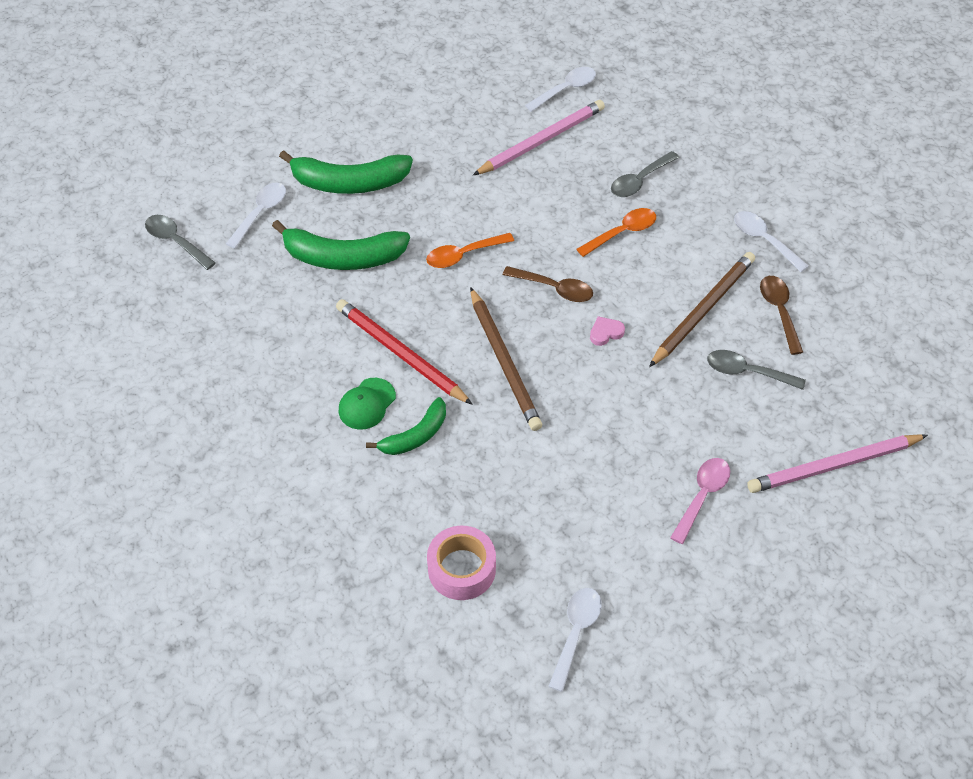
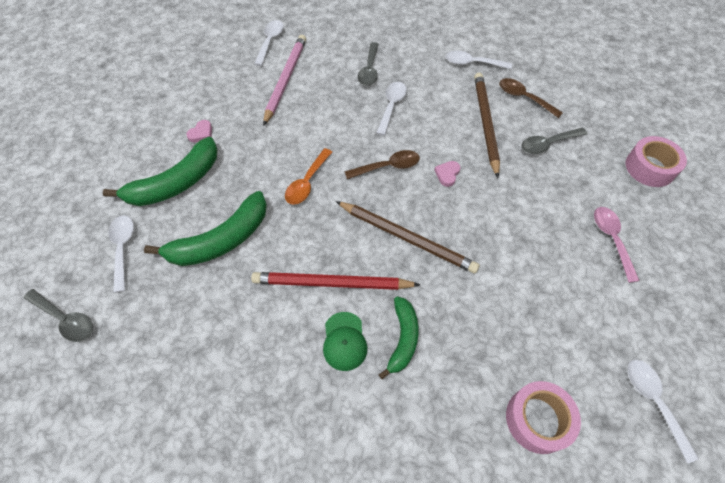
camera: 40 degrees left, 5 degrees up
(176, 241) = (65, 319): grey spoon -> grey spoon turned 150 degrees counterclockwise
(411, 149) = (201, 133): none -> pink heart
(622, 233) = (391, 106): orange spoon -> white spoon
(834, 466) = (650, 167): pink pencil -> pink tape

